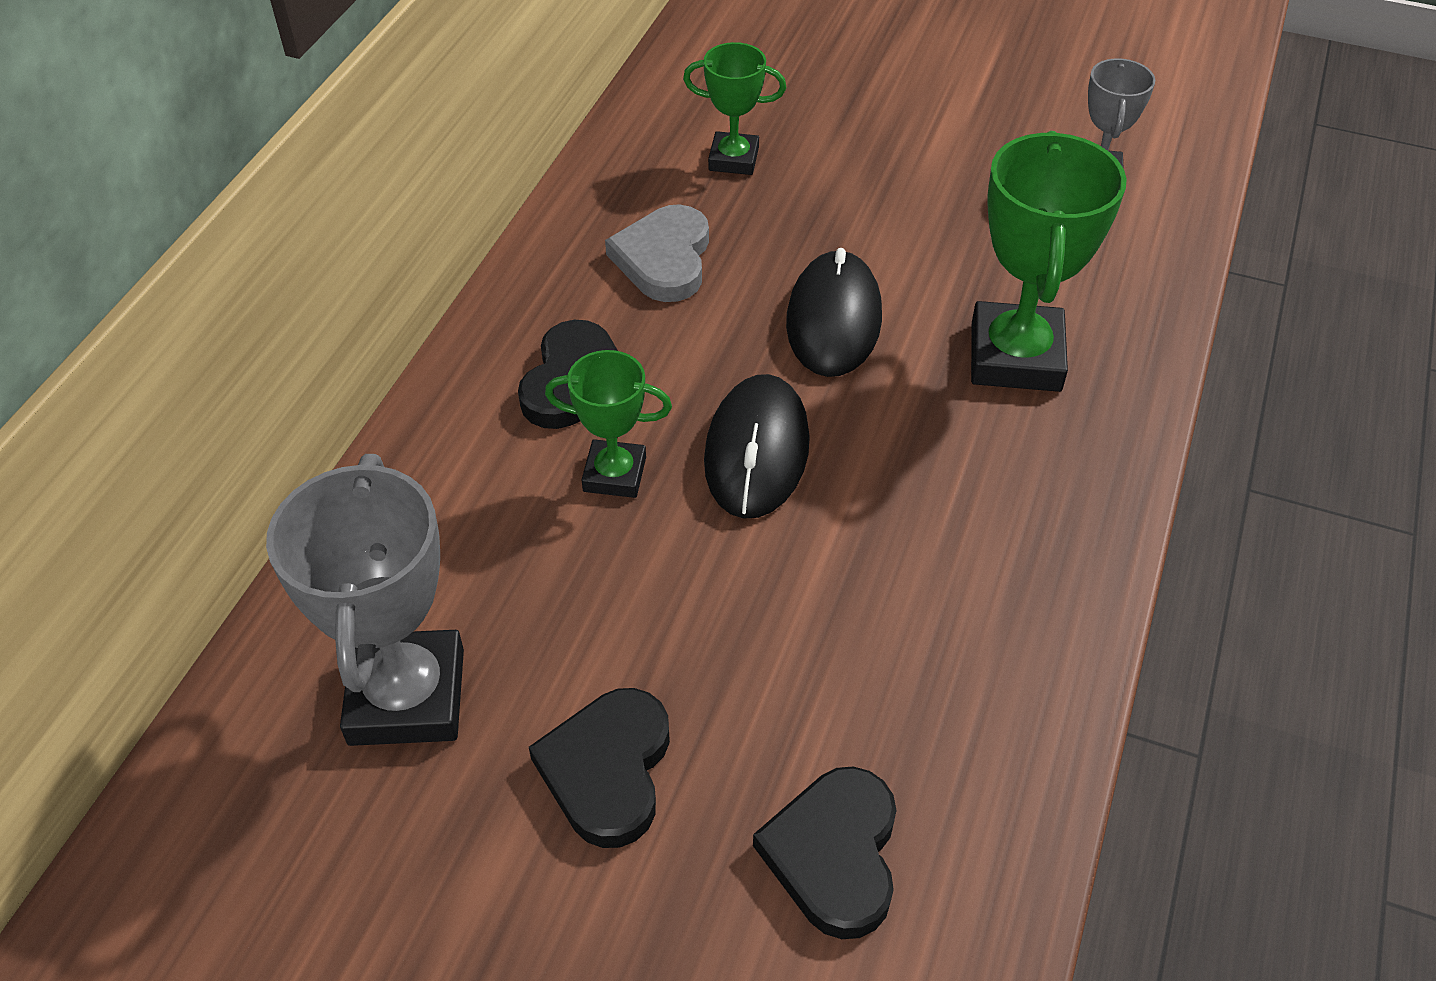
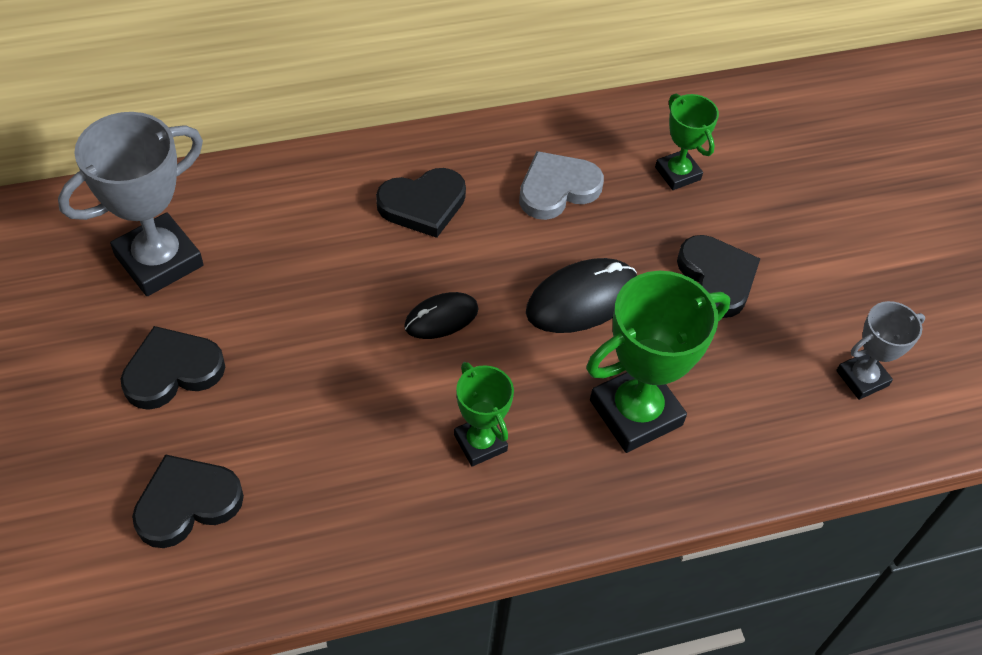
camera: 50 degrees right, 5 degrees up
(614, 474) = (370, 261): green trophy -> green trophy (480, 443)
(757, 451) = (441, 318): black mouse -> black mouse, size x0.62
(895, 205) = (717, 278): none -> black heart

